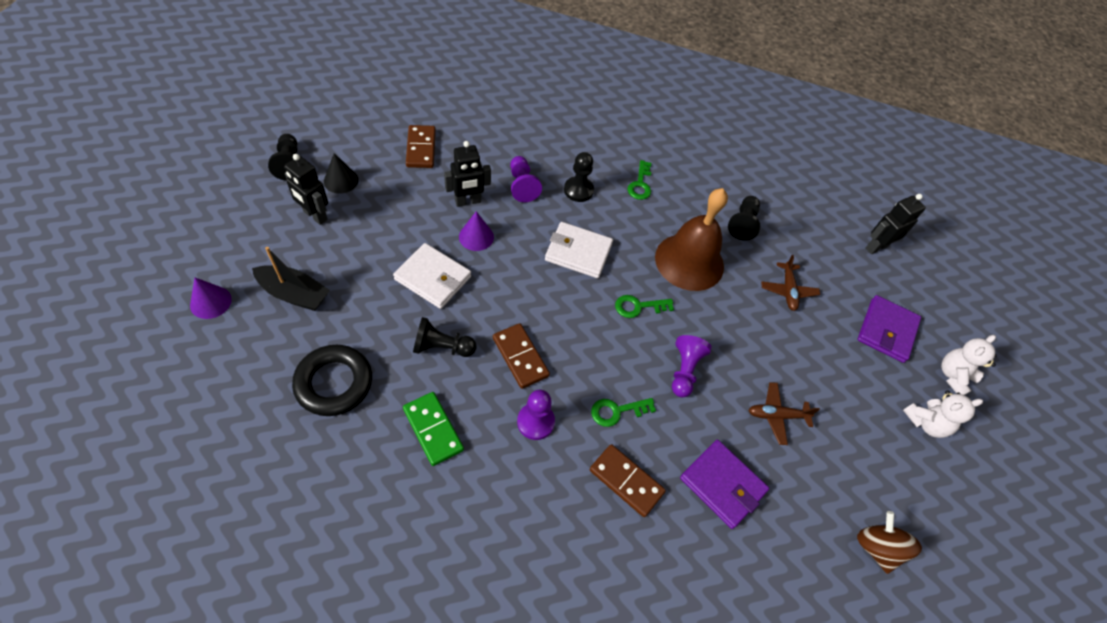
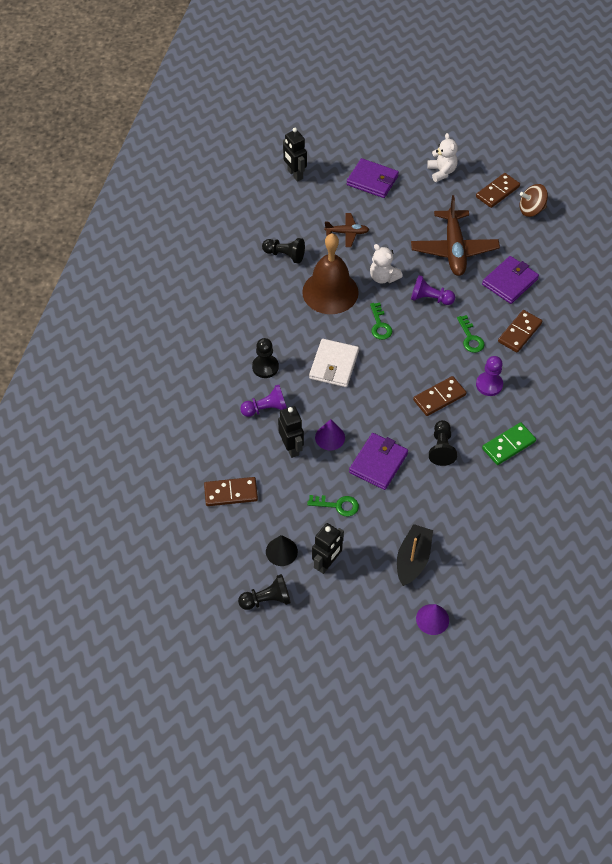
camera: 85 degrees left, 0 degrees up
(334, 383) = (486, 513): black ring -> none
(433, 278) = (378, 463): white wallet -> purple wallet
(640, 184) = (251, 323): green key -> green key (337, 505)
(777, 415) = (454, 249): brown plane -> brown plane, size x1.93
(904, 499) = (497, 192): none -> brown domino
(953, 376) = (403, 151): white teddy bear -> white teddy bear (383, 277)

